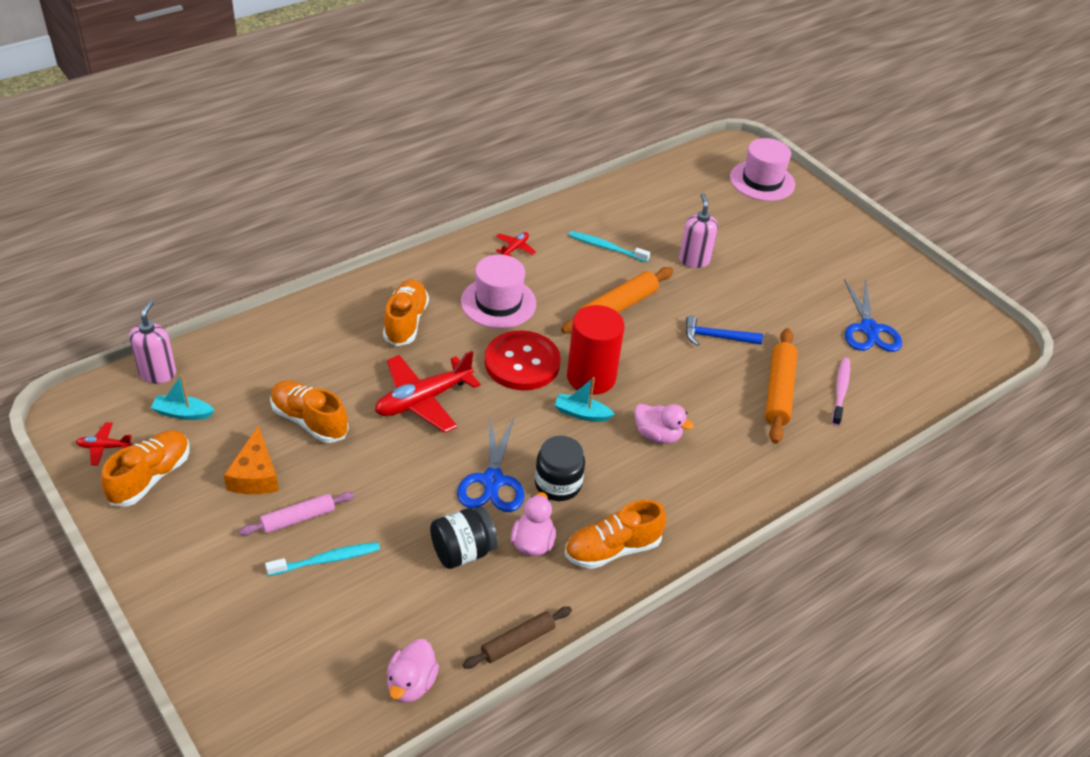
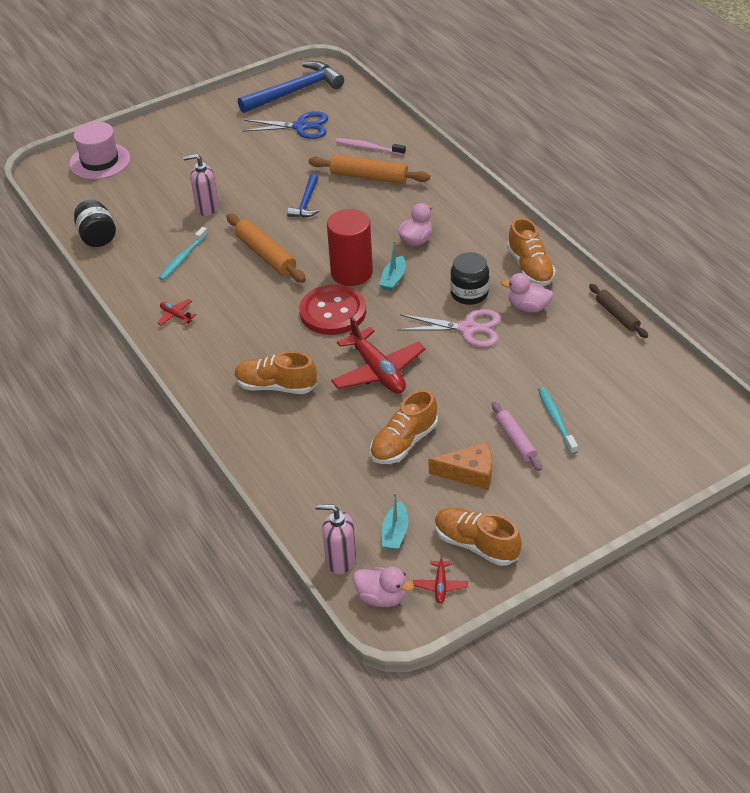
camera: 80 degrees left, 0 degrees up
(411, 684) = (660, 367): pink duck -> pink duck (382, 597)
(463, 551) = (540, 344): black jar -> black jar (97, 237)
(492, 481) = (468, 328): blue scissors -> pink scissors
(498, 303) = (253, 326): pink hat -> none
(944, 322) = (295, 91): none -> blue hammer

